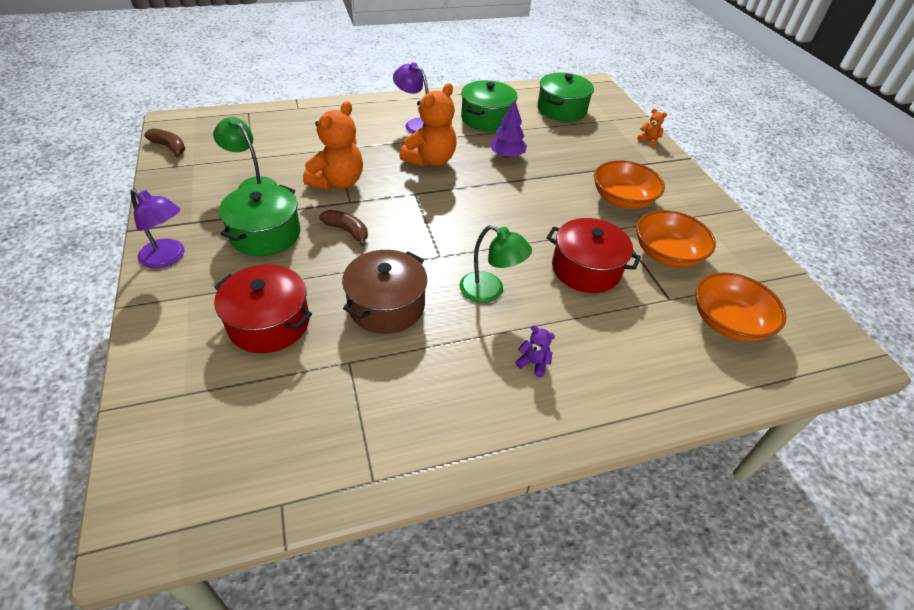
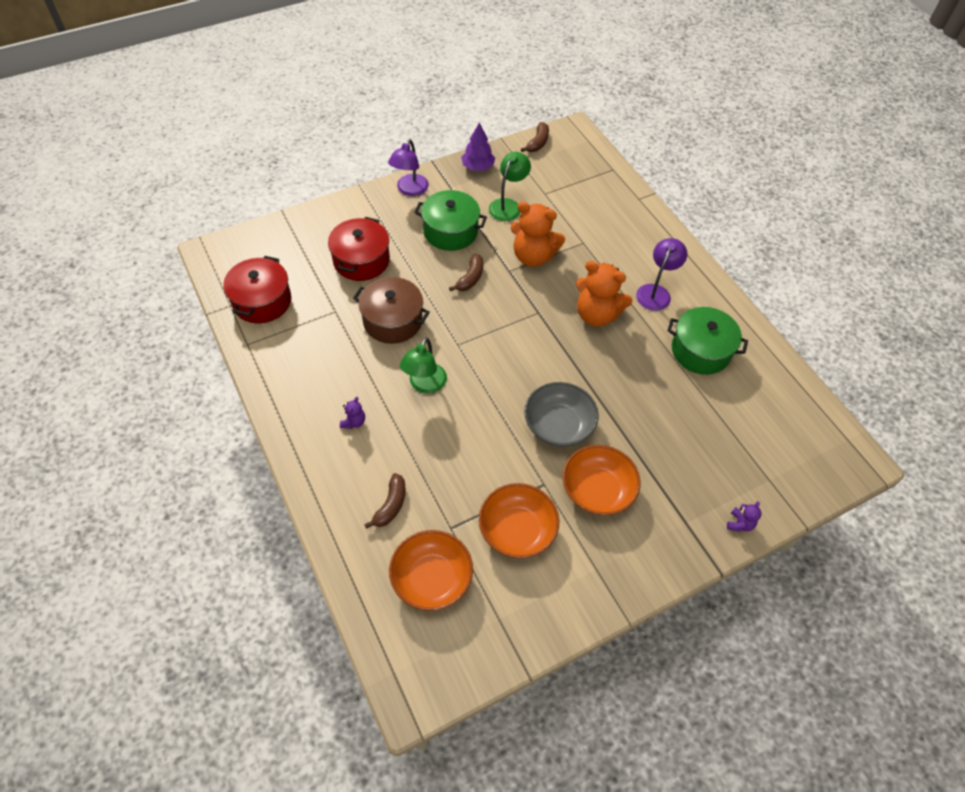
camera: 80 degrees right, 10 degrees up
(507, 155) = (634, 377): purple tree -> purple tree (478, 167)
(553, 207) = (558, 425): none -> grey bowl
(561, 109) = (764, 424): green pot -> none
(586, 269) = (473, 456): red pot -> red pot (262, 301)
(647, 343) = (390, 505): none -> brown banana
(648, 140) = (739, 524): orange teddy bear -> purple teddy bear

